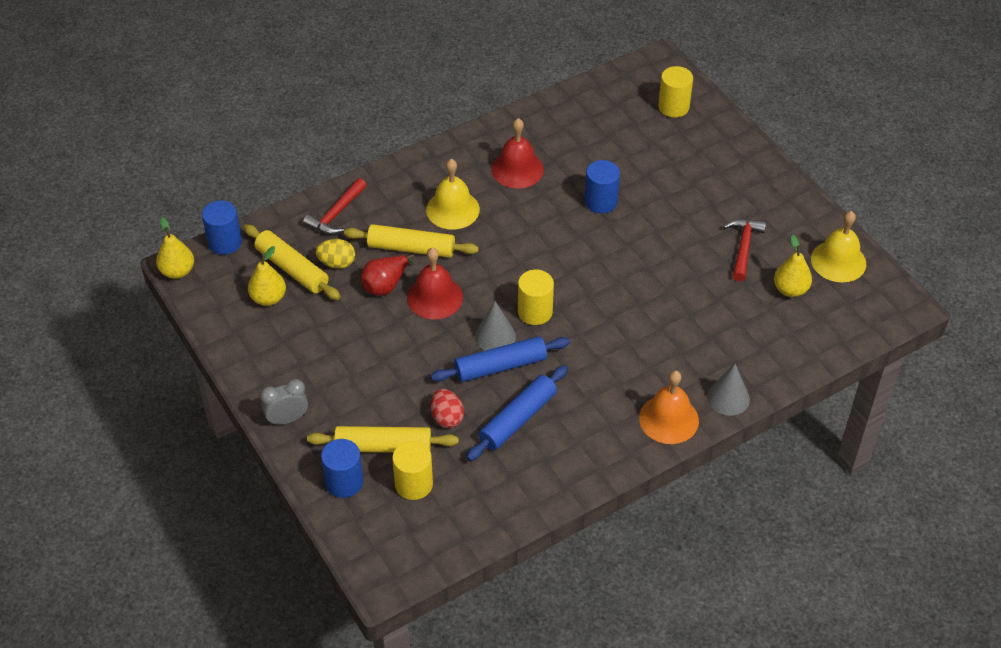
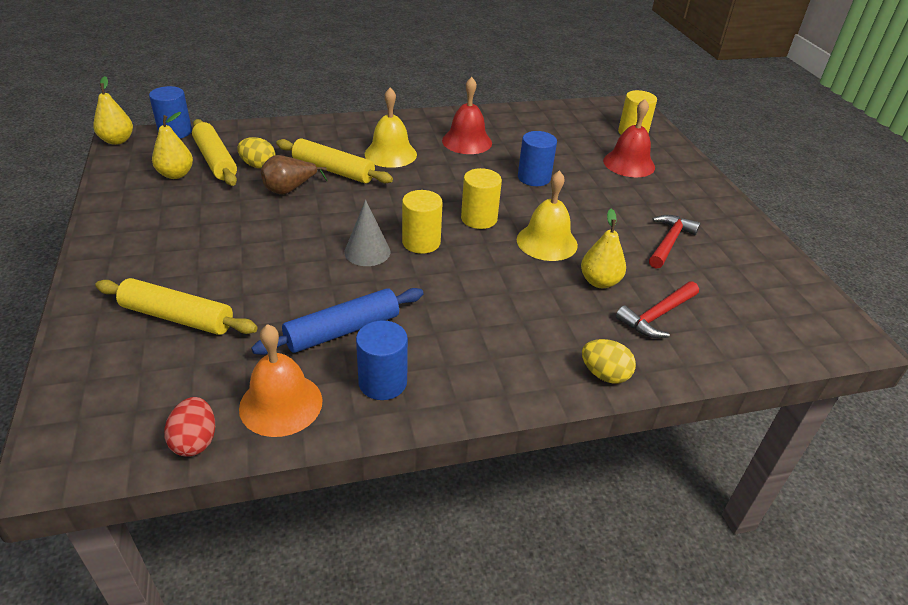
camera: 15 degrees right, 10 degrees down
(287, 419) = (103, 267): grey clock -> none
(336, 214) = (285, 135): red hammer -> red hammer (657, 316)
(344, 482) = (106, 339): blue cylinder -> blue cylinder (382, 382)
(386, 285) = (290, 189): red pear -> brown pear
(414, 484) = (179, 363): yellow cylinder -> yellow cylinder (479, 219)
(434, 297) = (329, 208): red bell -> red bell (629, 163)
(447, 417) = (266, 309): red egg -> red egg (195, 441)
(500, 366) = (356, 278): blue rolling pin -> none
(669, 419) = (521, 377): orange bell -> orange bell (281, 404)
(728, 398) = (604, 374): grey cone -> yellow egg
(790, 289) = (713, 289): yellow pear -> yellow pear (599, 282)
(838, 261) = (775, 277): yellow bell -> yellow bell (547, 242)

